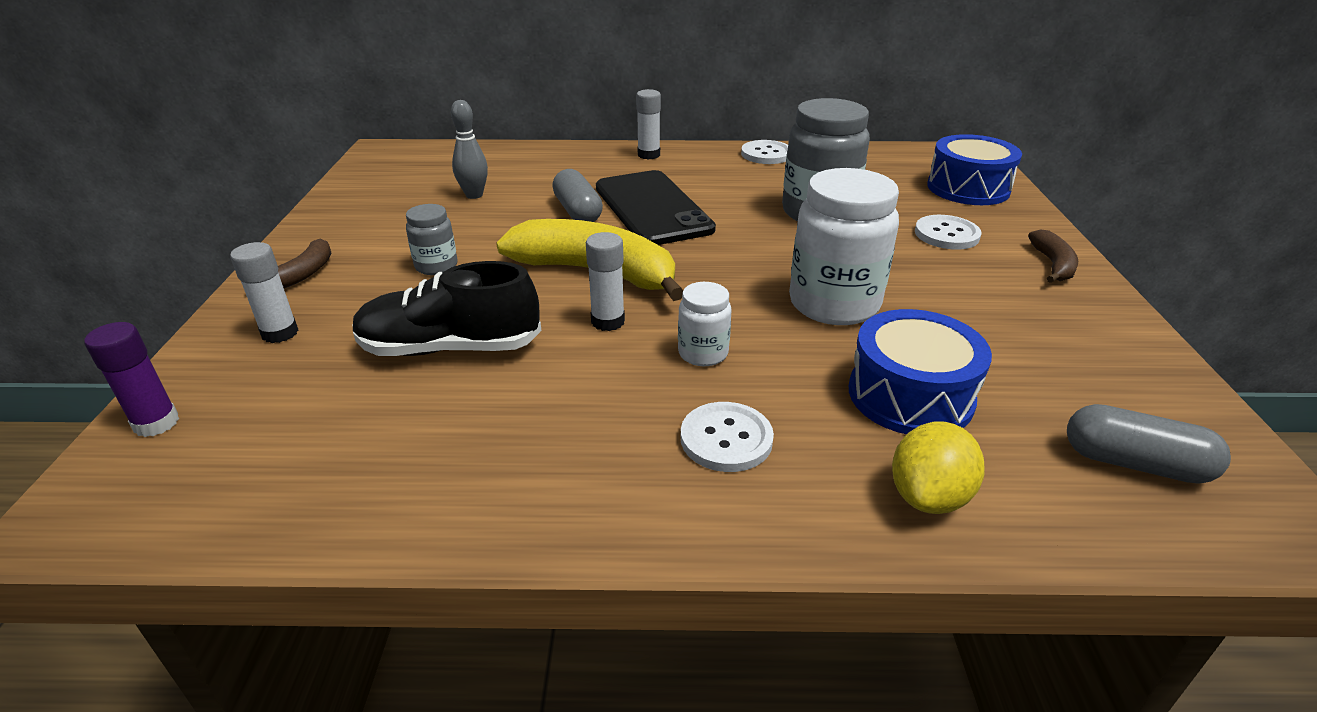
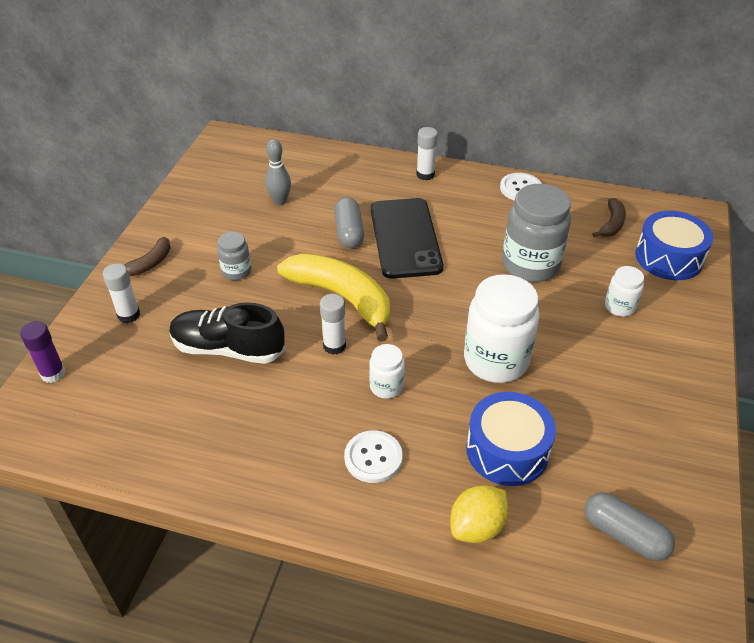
camera: 15 degrees right, 10 degrees up
(946, 234) = (619, 307): white button -> white jar
(1053, 265) = (685, 354): brown banana -> brown banana (611, 224)

